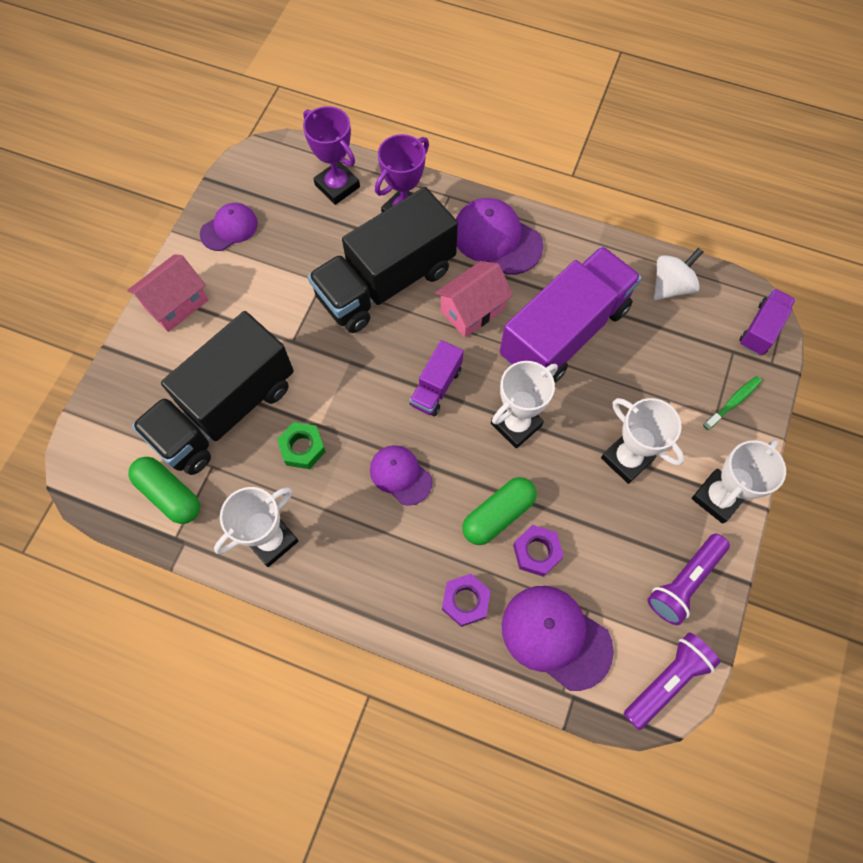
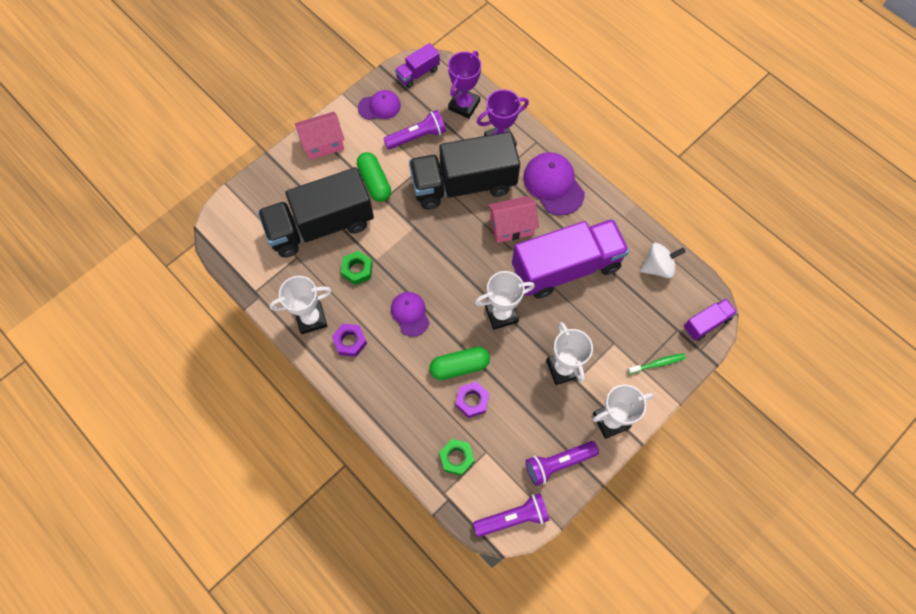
camera: 25 degrees right, 0 degrees up
(169, 494) = (263, 263): green capsule -> green capsule (375, 182)
(297, 247) = (417, 137): none -> purple flashlight
(337, 186) = (464, 105): purple trophy -> purple trophy turned 45 degrees clockwise
(436, 387) = (461, 267): purple truck -> purple truck (418, 73)
(465, 601) = (411, 410): purple nut -> purple nut (350, 341)
(555, 637) = (456, 458): purple cap -> green nut

